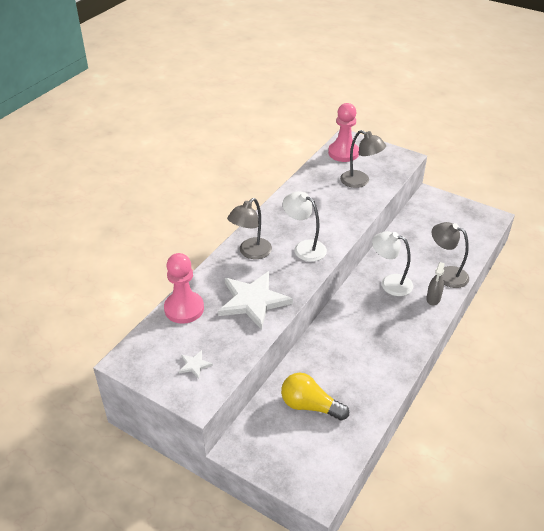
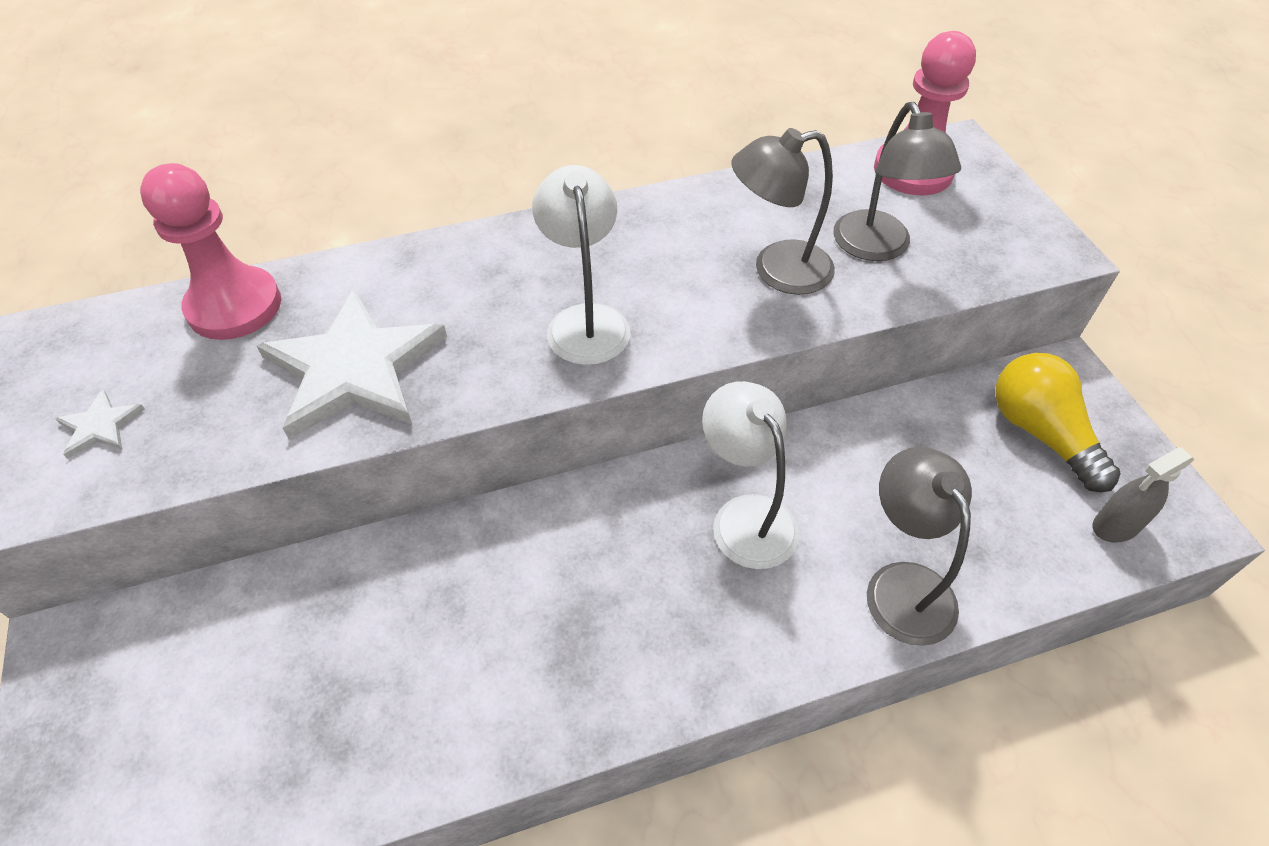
camera: 40 degrees right, 10 degrees up
(251, 252) = (477, 270): grey lamp -> grey lamp (777, 270)
(310, 406) = (274, 668): yellow light bulb -> yellow light bulb (1040, 433)
(433, 299) = (802, 622): grey spray bottle -> grey spray bottle (1115, 526)

